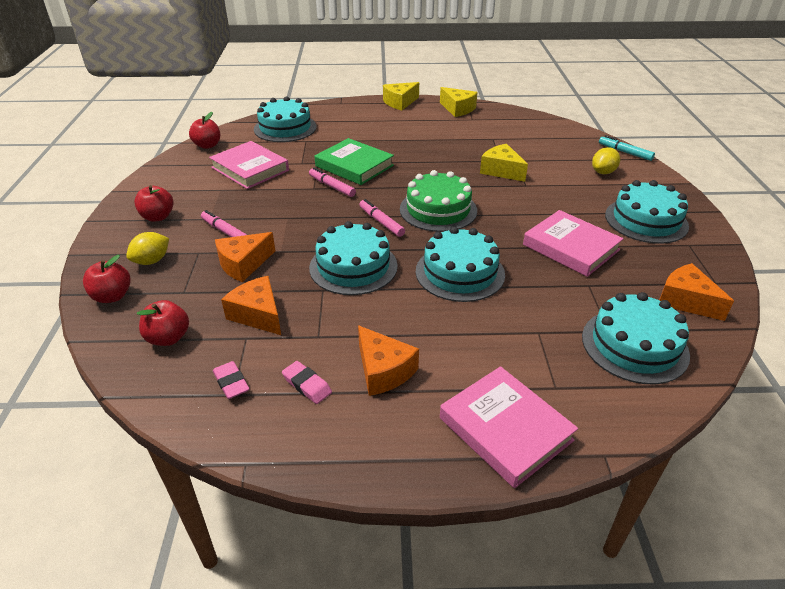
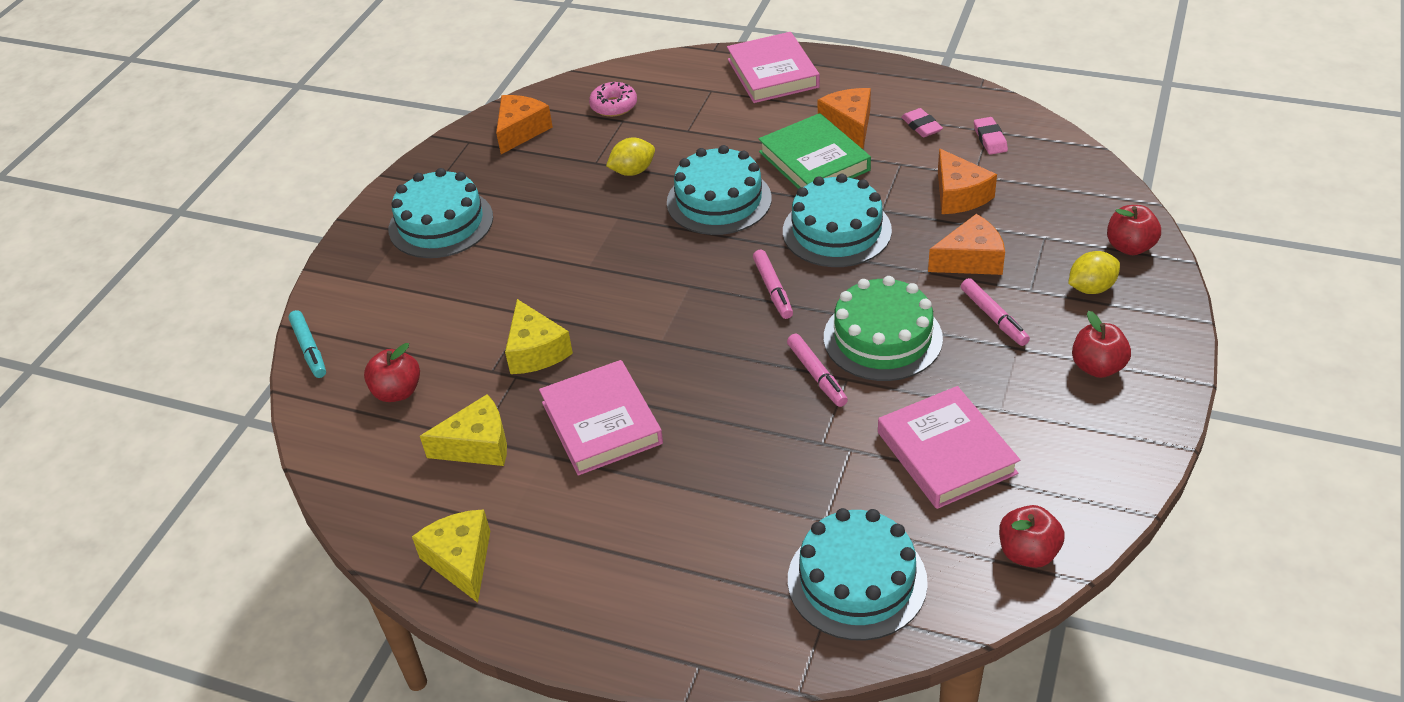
camera: 155 degrees left, 5 degrees up
(168, 338) = (1054, 188): red apple -> red apple (397, 392)
(354, 166) = (761, 418): green book -> green book (814, 161)
(400, 102) = (564, 626): yellow cheese -> yellow cheese (477, 445)
(438, 210) = (684, 294): green cake -> green cake (882, 338)
(571, 247) = (568, 206): pink book -> pink book (601, 423)
(603, 172) = (393, 314): yellow lemon -> yellow lemon (633, 171)
(634, 345) = (614, 106): turquoise cake -> pink donut
(686, 301) = (521, 131): orange cheese -> orange cheese turned 135 degrees counterclockwise

